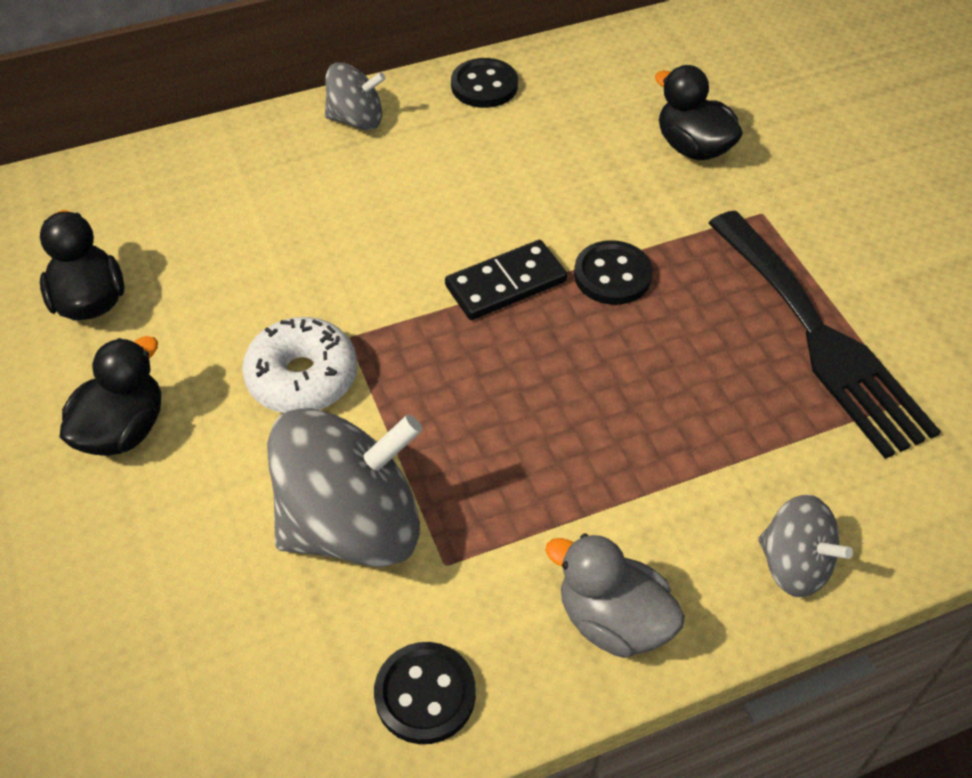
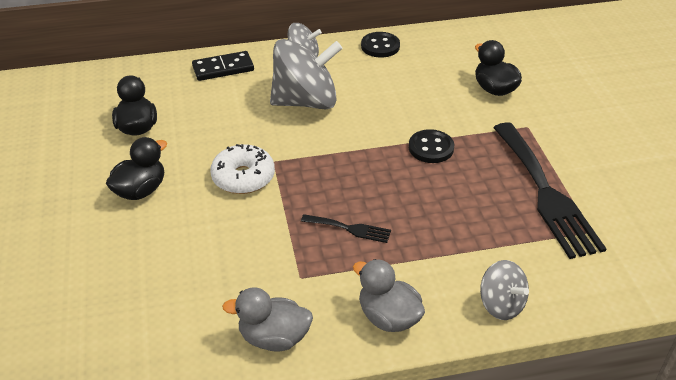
camera: 10 degrees right, 10 degrees down
(352, 524) = (253, 251): grey spinning top -> grey spinning top (306, 102)
(425, 694) = (274, 338): black button -> grey duck
(506, 284) = (368, 145): black domino -> black domino (223, 68)
(510, 454) = (350, 229): none -> black fork

